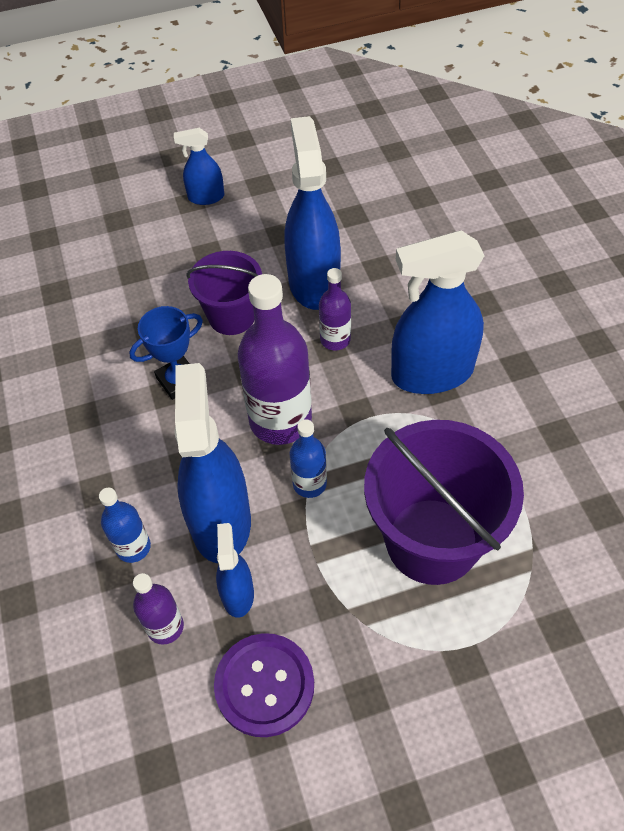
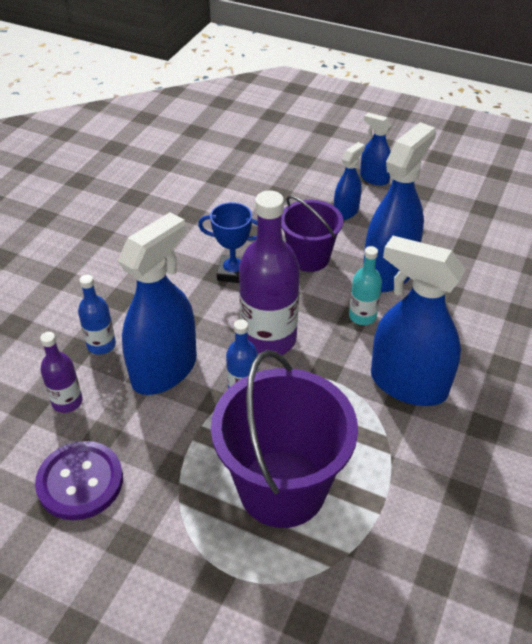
camera: 40 degrees right, 10 degrees down
(238, 594) = (126, 417): blue spray bottle -> blue spray bottle (346, 211)
(335, 339) = (362, 316): purple bottle -> turquoise bottle

